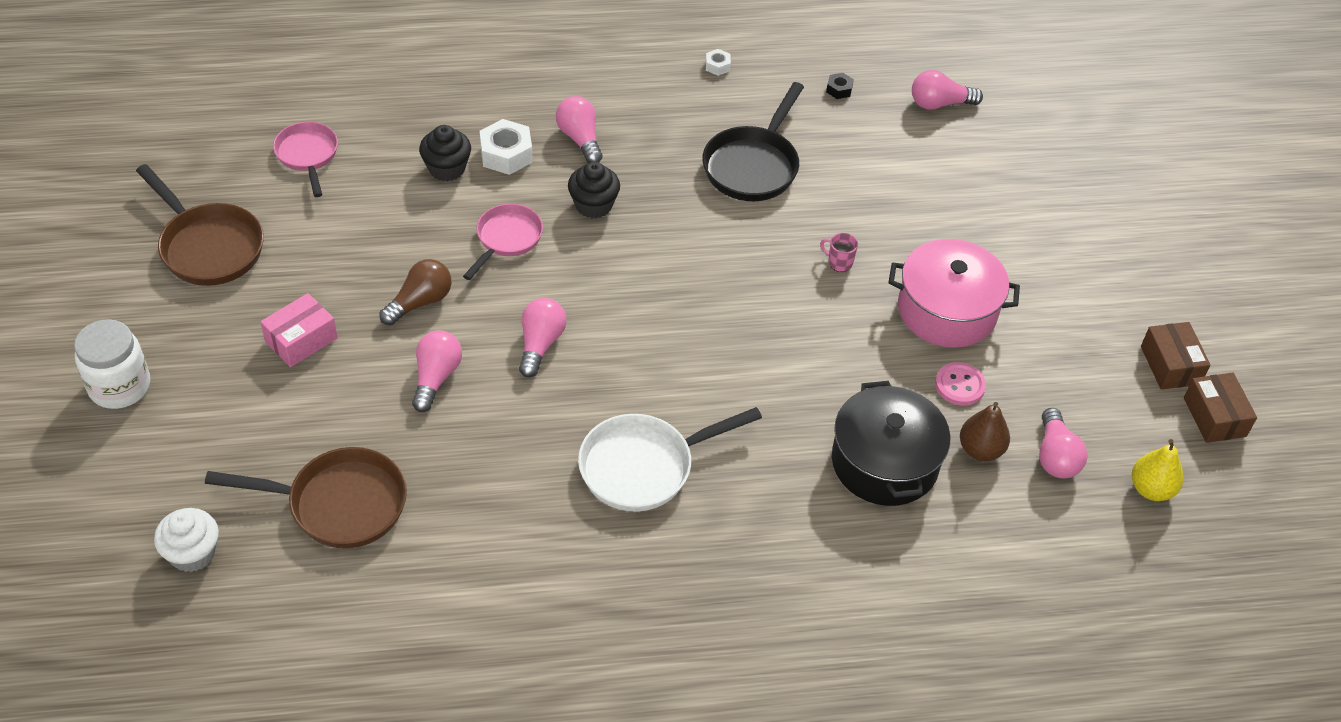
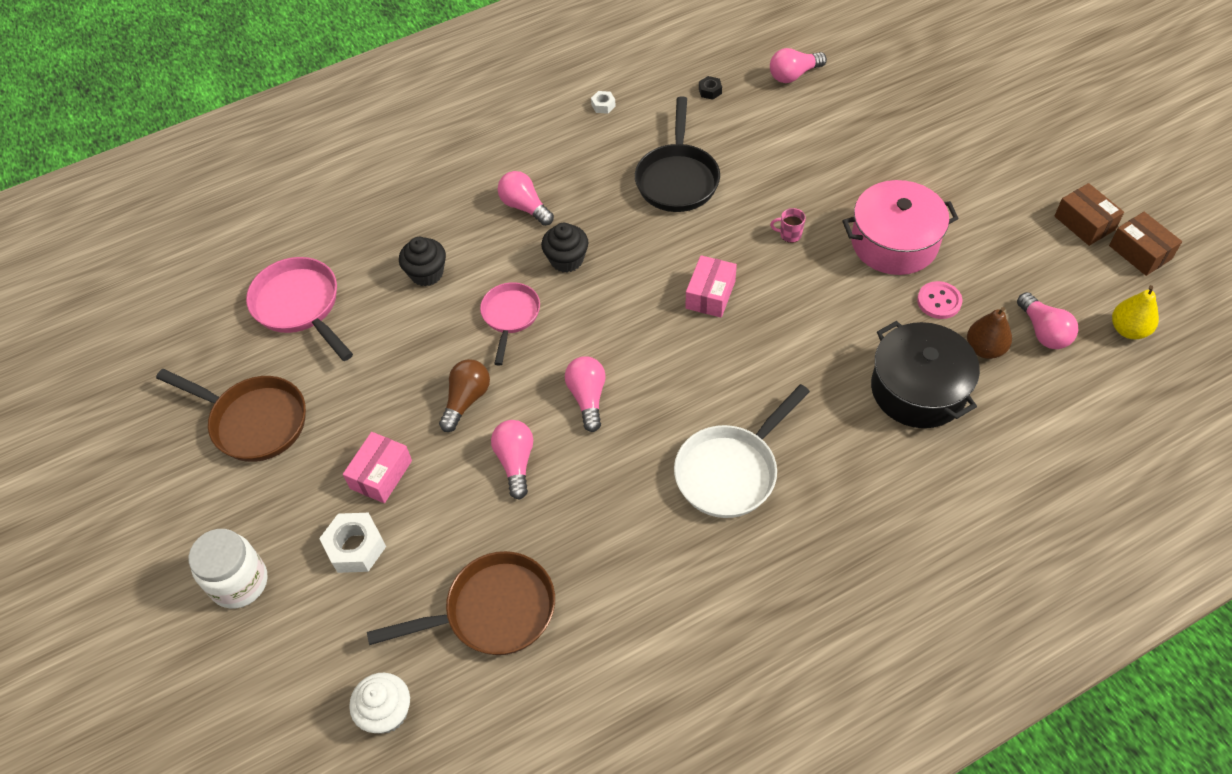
camera: 15 degrees left, 5 degrees up
(307, 156) = (300, 306): pink pan -> pink pan, size x1.53
(506, 154) = (470, 243): white nut -> white nut (356, 547)
(721, 291) = (710, 295): none -> pink box

